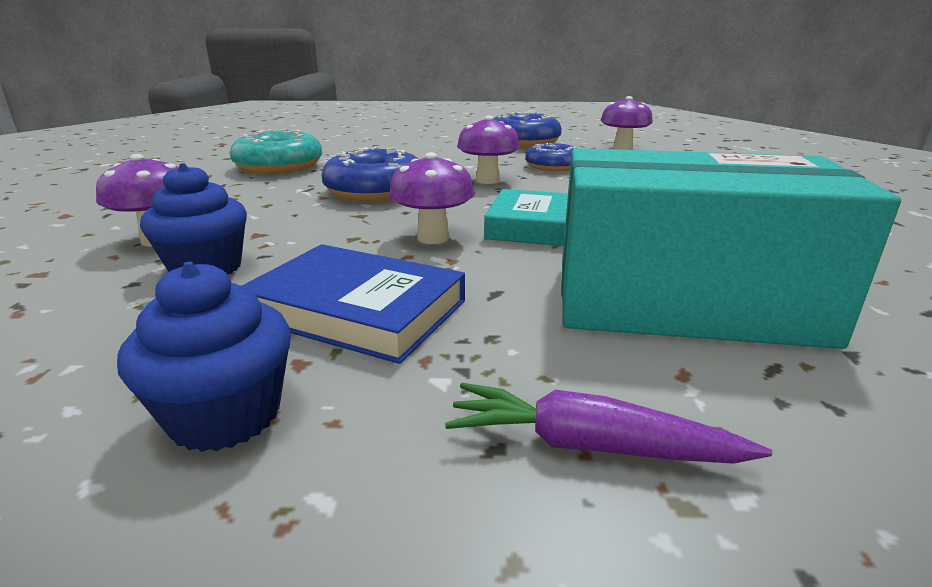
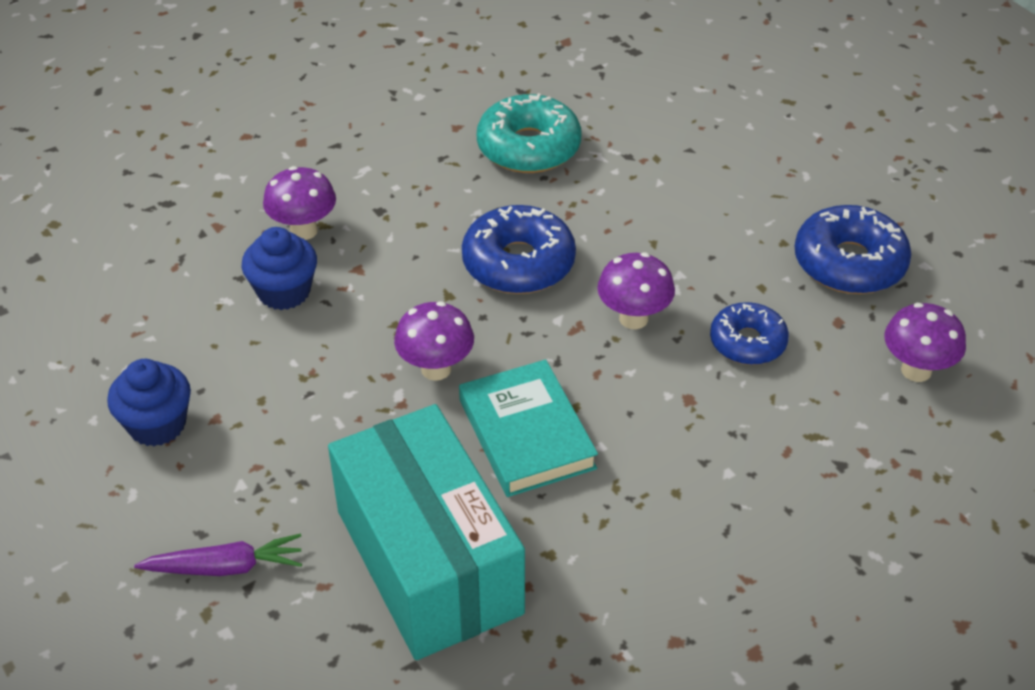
camera: 55 degrees right, 20 degrees up
(356, 310) = (287, 403): blue book -> none
(590, 446) = (225, 567): purple carrot -> purple carrot turned 105 degrees clockwise

